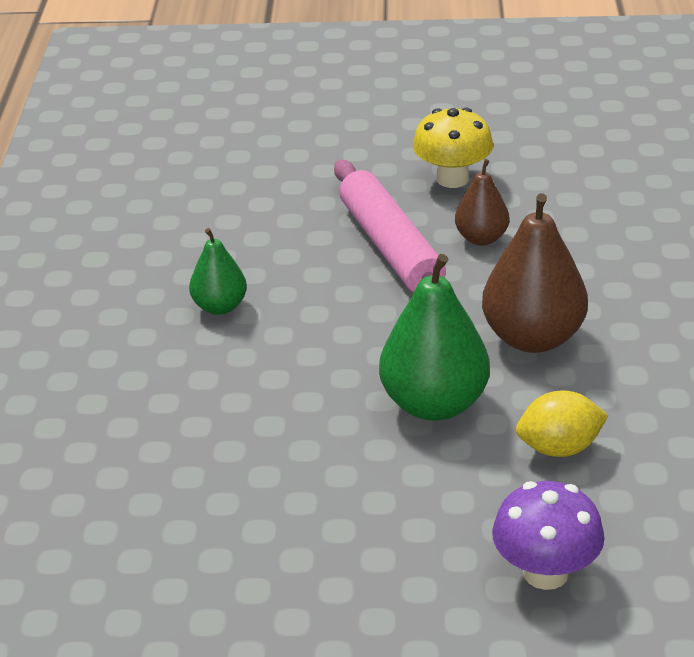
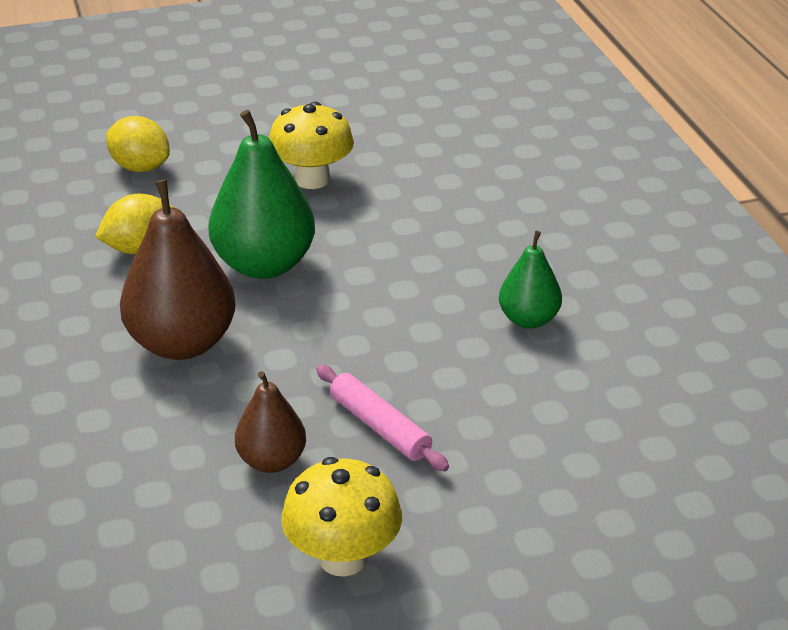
camera: 160 degrees right, 0 degrees up
(340, 508) = (312, 179): none -> yellow mushroom
(391, 247) = (379, 427): pink rolling pin -> pink rolling pin, size x0.57
(545, 573) = (140, 167): purple mushroom -> yellow lemon

